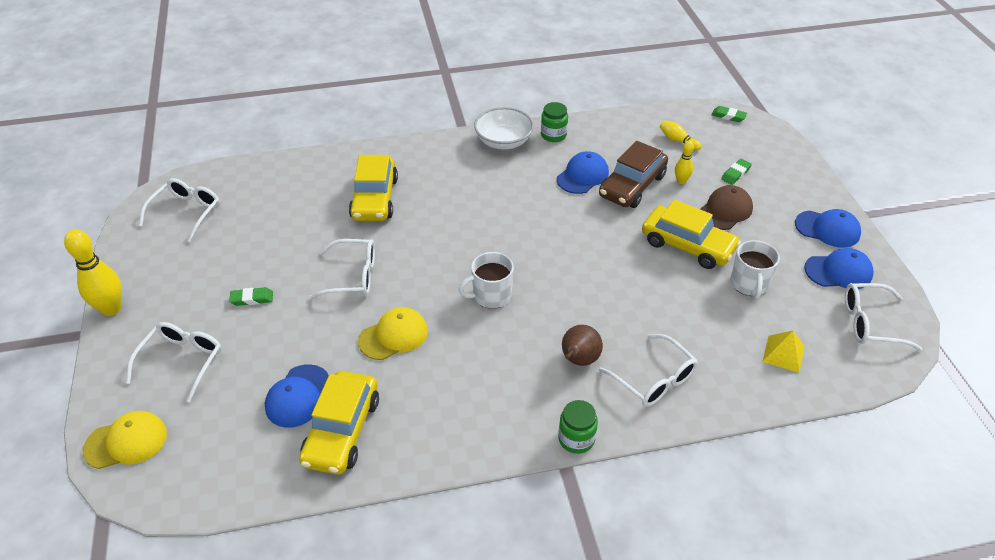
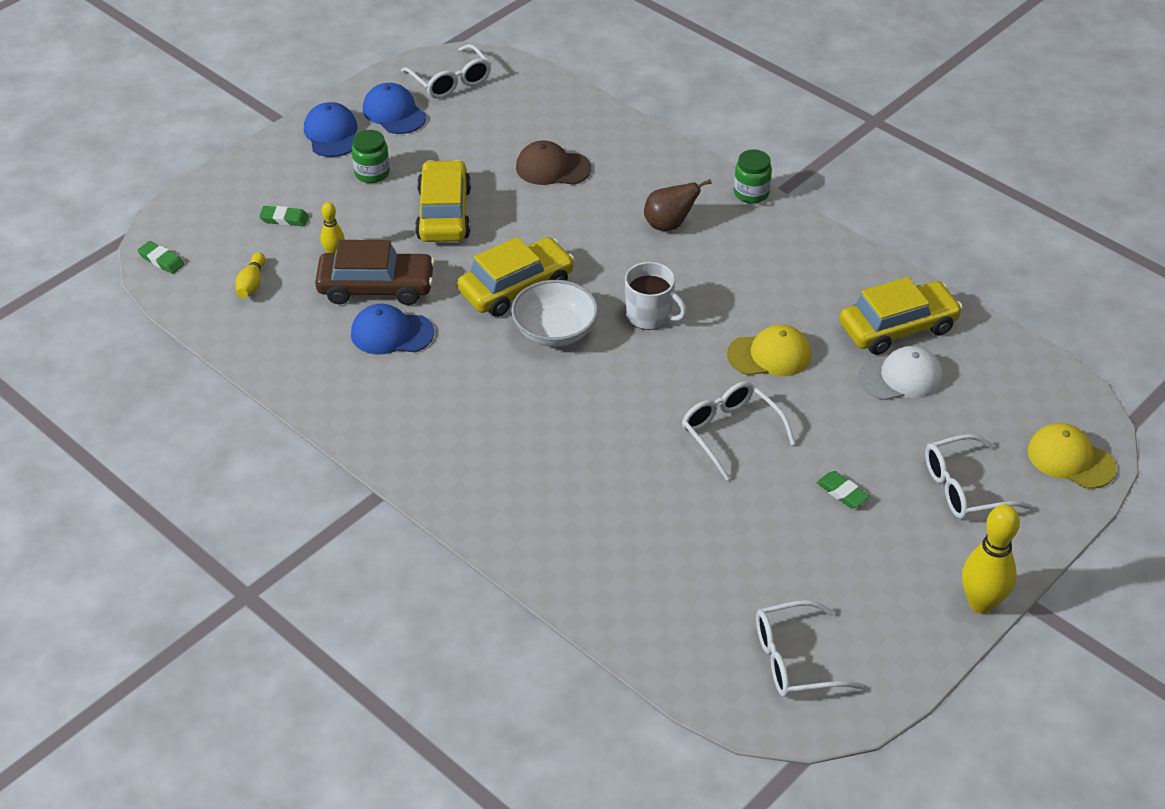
camera: 125 degrees left, 0 degrees up
(298, 396) = (901, 377): blue cap -> white cap
(375, 198) = (597, 491): yellow car -> yellow car (516, 287)
(393, 336) = (769, 355): yellow cap -> yellow cap turned 150 degrees clockwise
(503, 142) = (381, 433): white bowl -> white bowl (555, 331)
(553, 135) = (328, 394): green jar -> green jar (372, 173)
(654, 379) = (643, 175): white glasses -> none
(725, 210) = (361, 207): brown cap -> brown cap (552, 168)
(728, 116) = (161, 260): green eraser -> green eraser turned 45 degrees counterclockwise
(749, 284) = (465, 159): white mug -> none
(783, 353) = (538, 116): yellow pyramid -> none

